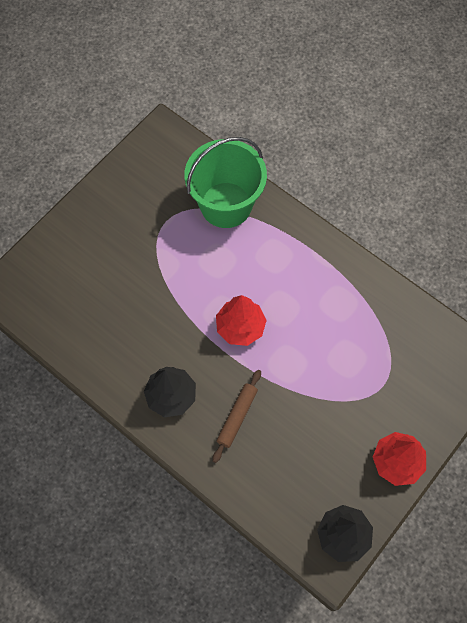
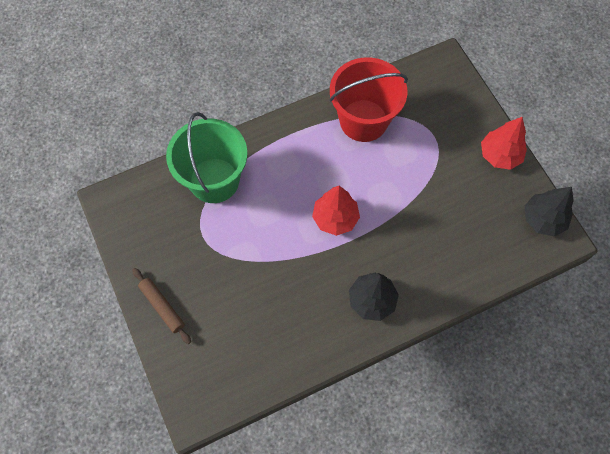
camera: 65 degrees left, 0 degrees up
(237, 417) = (414, 255): brown rolling pin -> brown rolling pin (162, 306)
(363, 309) = (363, 120): none -> red bucket

